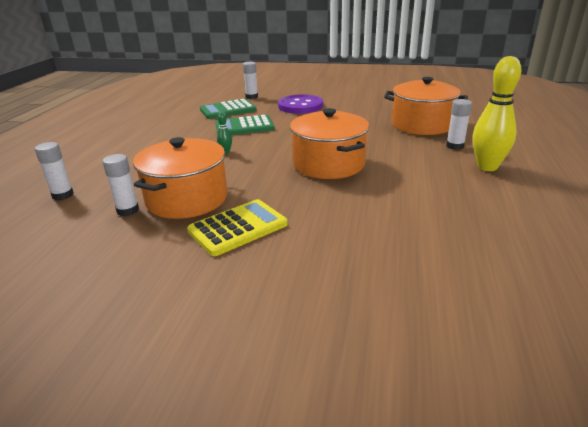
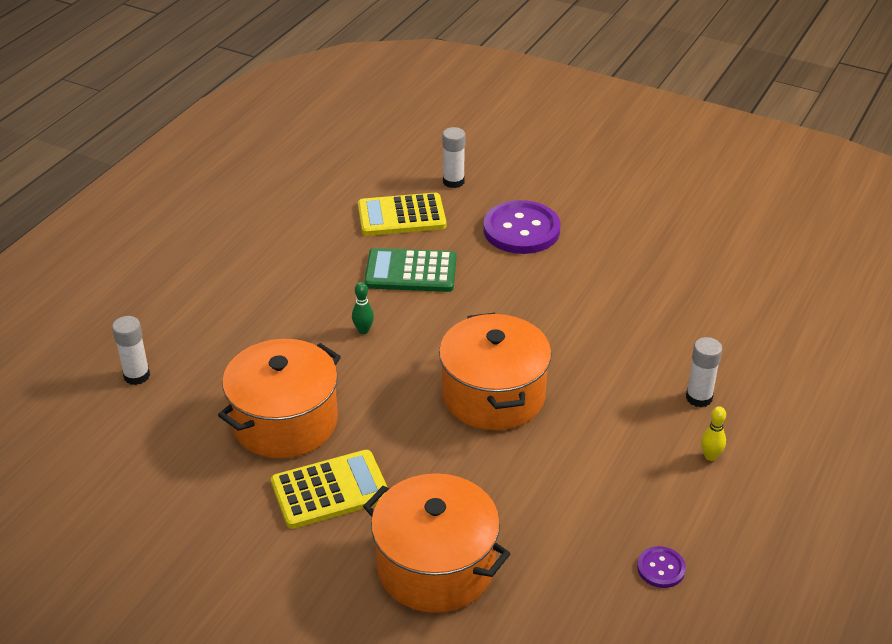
camera: 15 degrees right, 10 degrees up
(128, 210) = (210, 425): white glue stick -> none
(228, 110) = (401, 216): green calculator -> yellow calculator
(422, 125) = (685, 331): orange pot -> orange pot (435, 566)
(487, 167) = (710, 456): yellow bowling pin -> yellow bowling pin, size x0.43
(513, 223) = (661, 568): none -> purple button

